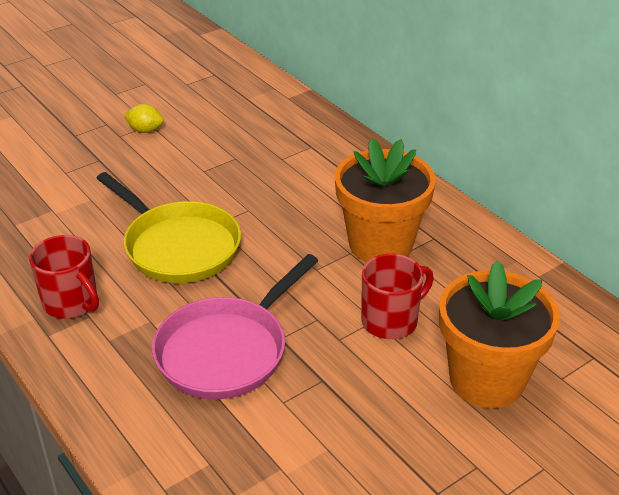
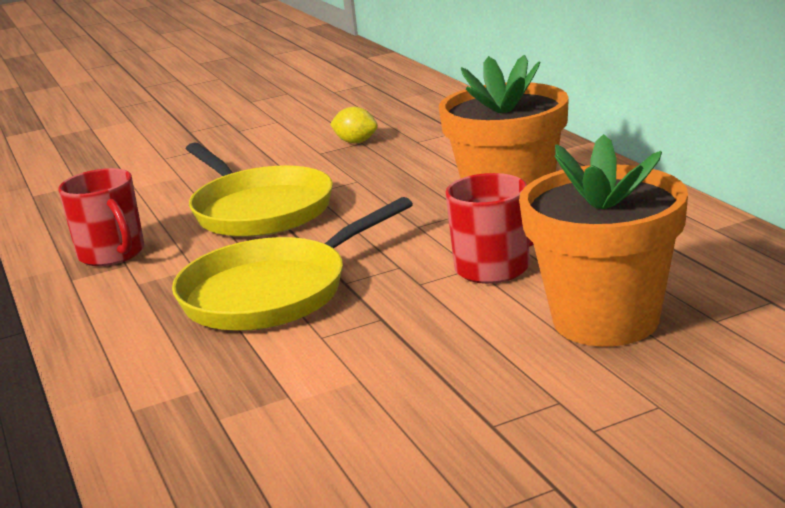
camera: 15 degrees right, 15 degrees down
(145, 130) = (269, 125): yellow lemon -> yellow lemon (356, 142)
(227, 350) = (273, 292): pink pan -> yellow pan

